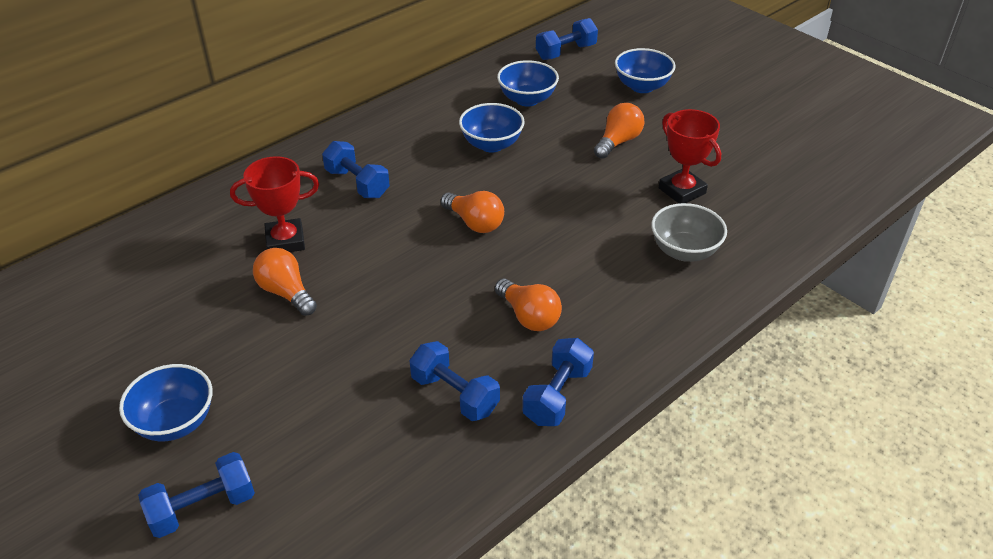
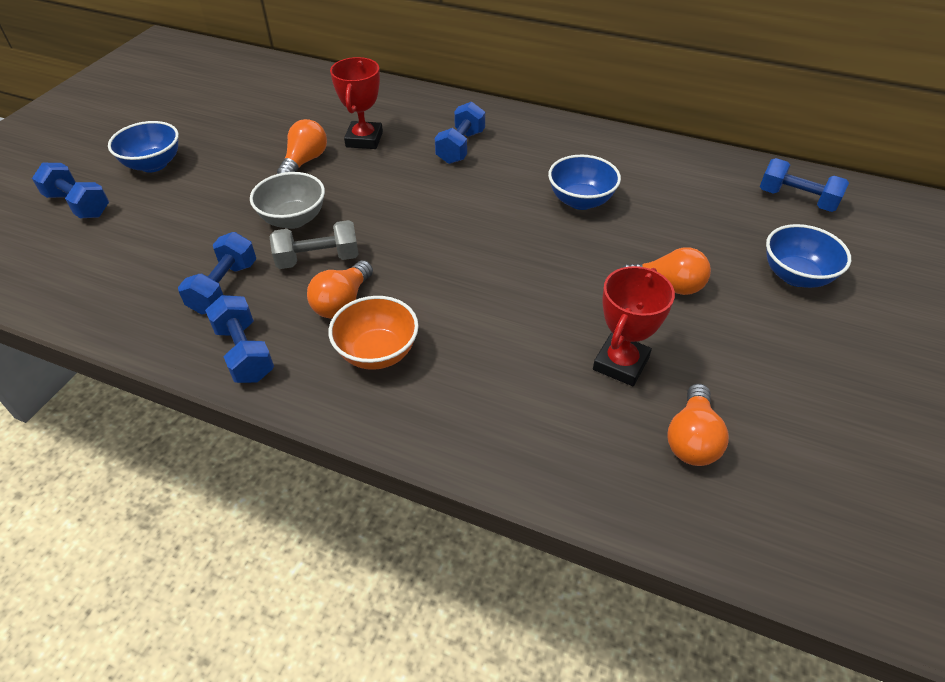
camera: 65 degrees right, 5 degrees up
(285, 241) = (364, 139): red trophy -> red trophy turned 45 degrees clockwise
(458, 319) = (318, 259): none -> grey dumbbell
(475, 223) = (454, 228): orange light bulb -> orange light bulb (692, 439)
(527, 99) = (678, 200): blue bowl -> none
(557, 395) = (245, 353): blue dumbbell -> blue dumbbell turned 60 degrees clockwise
(604, 310) = (377, 352): none -> orange bowl
(684, 251) = (511, 393): grey bowl -> grey bowl (293, 219)

